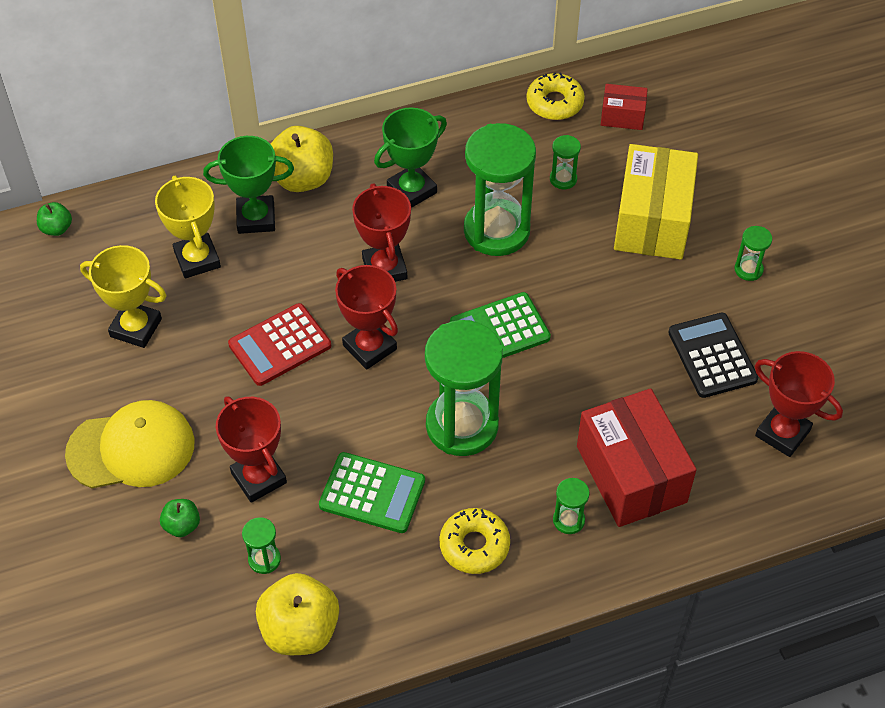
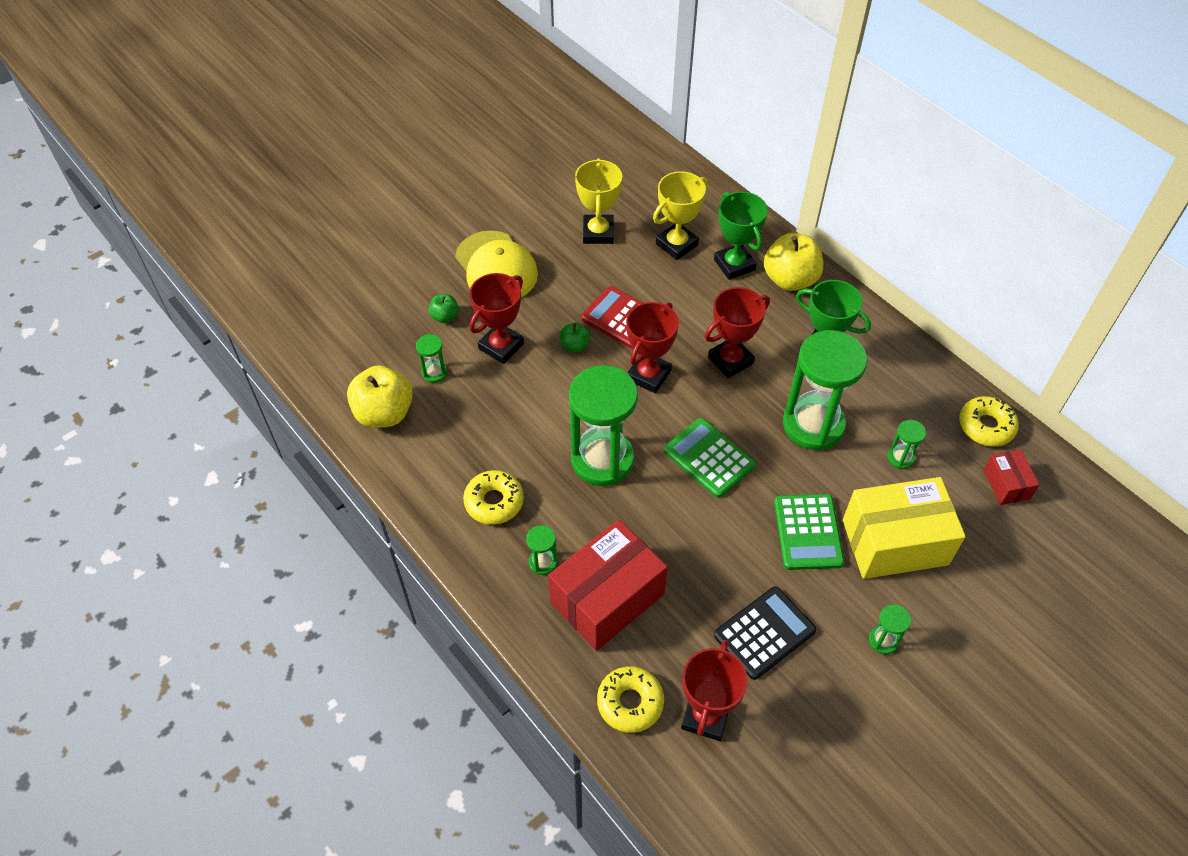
camera: 70 degrees right, 0 degrees up
(57, 228) = (662, 160): green apple -> green apple (574, 345)
(372, 493) = (515, 420): green calculator -> green calculator (808, 532)
(751, 491) = (630, 702): none -> yellow donut

